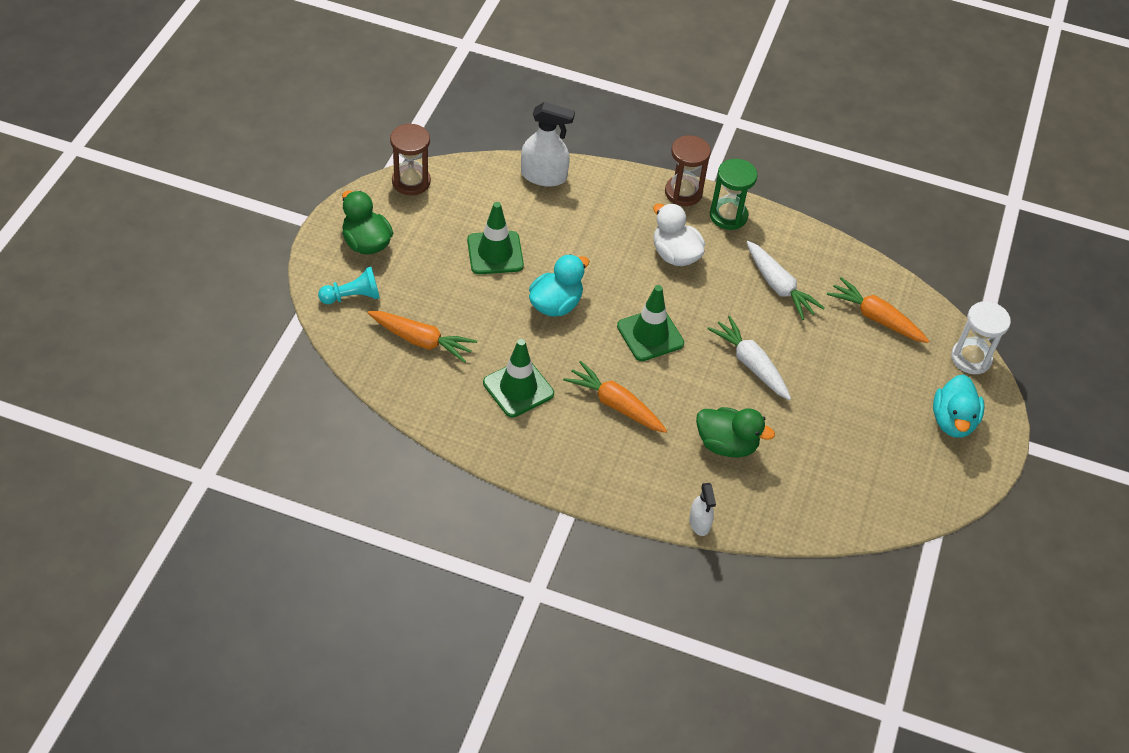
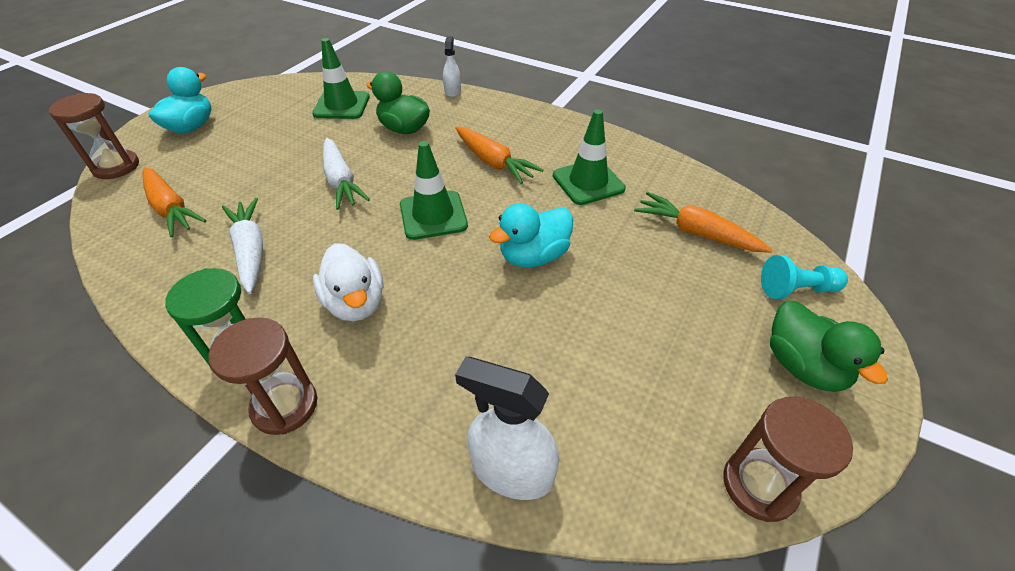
camera: 165 degrees left, 5 degrees down
(495, 253) = (607, 331): green traffic cone -> green traffic cone (342, 105)
(971, 358) = (116, 167): white hourglass -> brown hourglass

